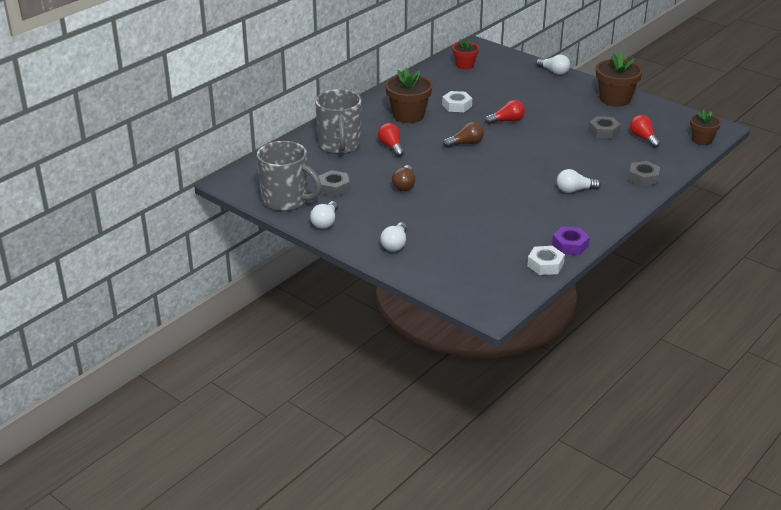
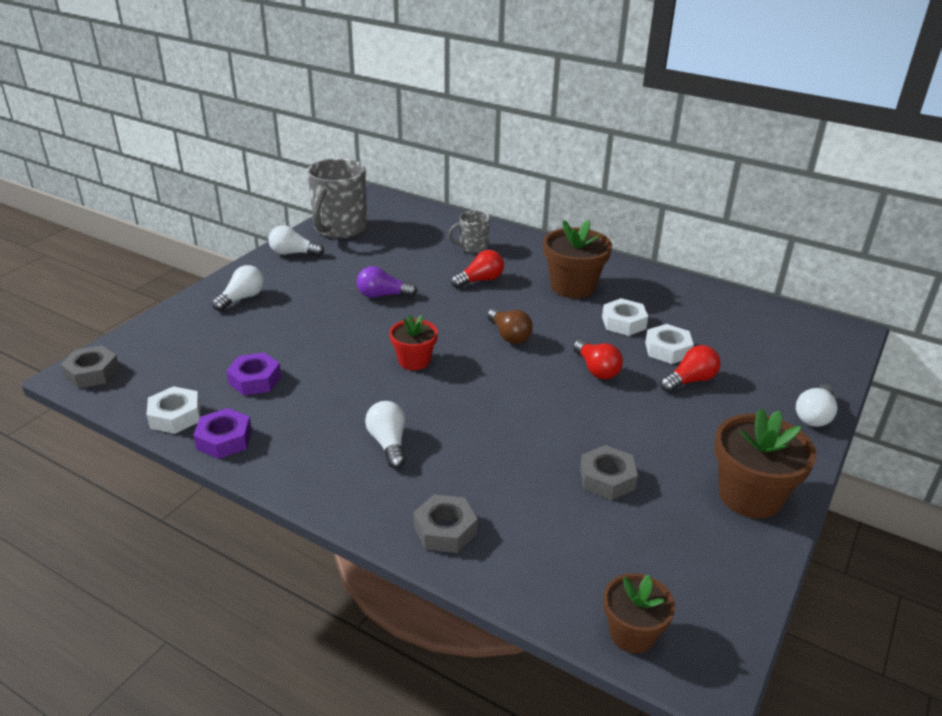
camera: 80 degrees right, 0 degrees up
(334, 188) = (370, 252): grey nut -> grey nut (92, 373)
(339, 145) = (472, 247): grey mug -> grey mug, size x0.52
(395, 244) = (242, 298): white light bulb -> white light bulb turned 120 degrees clockwise
(404, 185) = (383, 295): brown light bulb -> purple light bulb
(465, 65) = (765, 323): red flower pot -> red flower pot (414, 361)
(489, 97) = (667, 350): none -> white nut
(507, 236) = (255, 380): none -> purple nut
(643, 138) = (601, 534): red light bulb -> red light bulb (690, 380)

